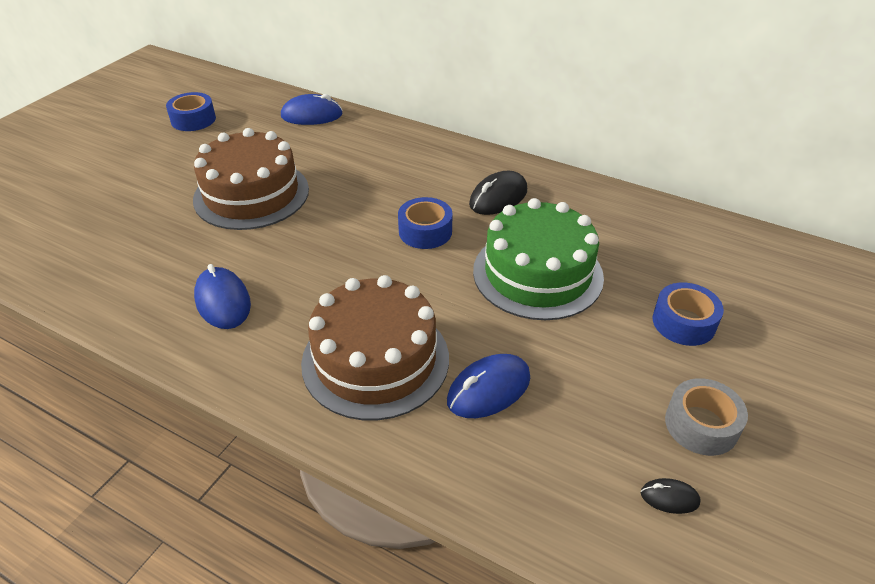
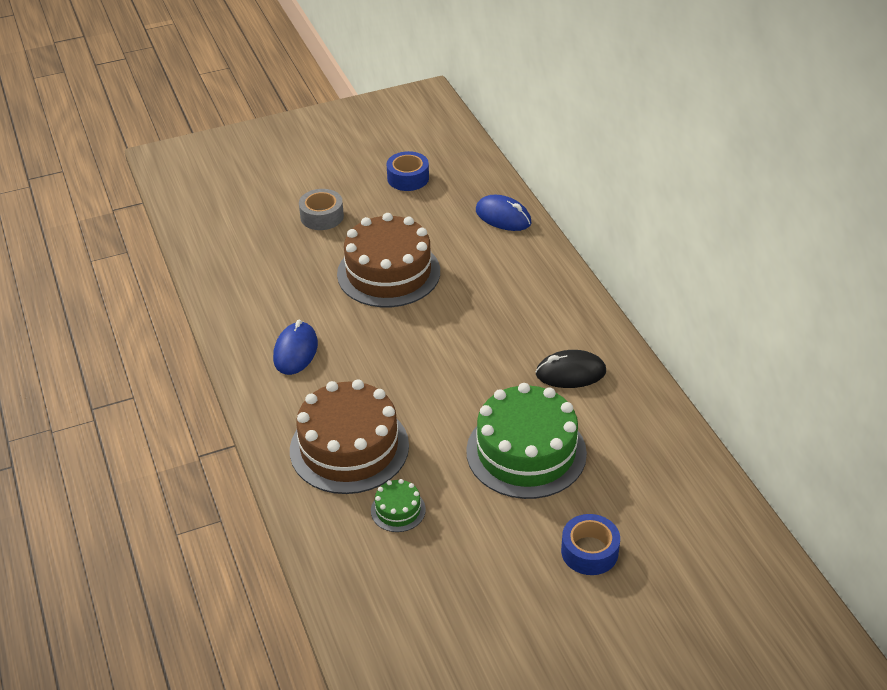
camera: 40 degrees right, 0 degrees up
(425, 231) = (481, 372): blue tape -> none
(488, 389) = (398, 510): blue mouse -> green cake
(669, 497) = (432, 642): black mouse -> none
(701, 425) = (508, 619): grey tape -> grey tape (322, 216)

